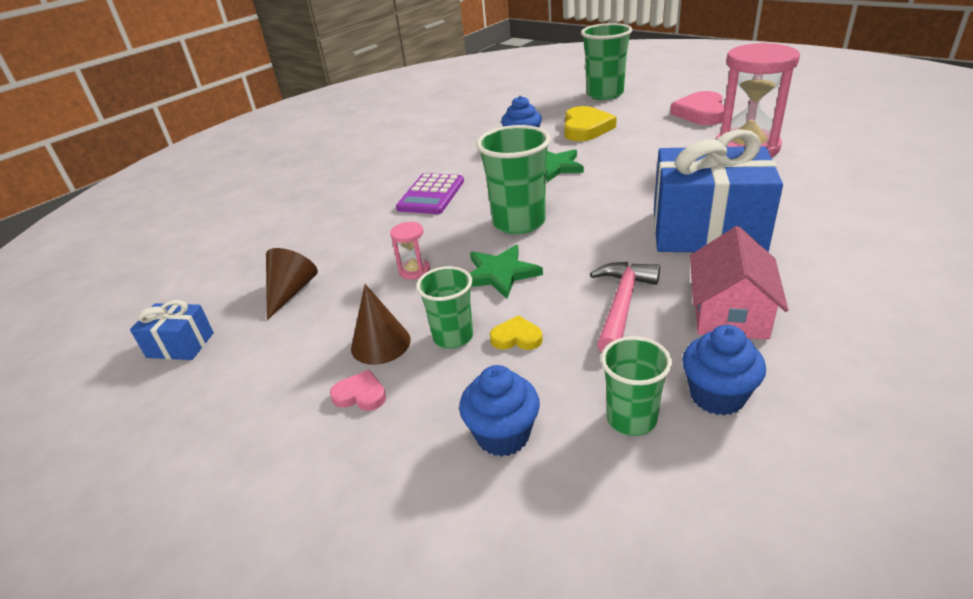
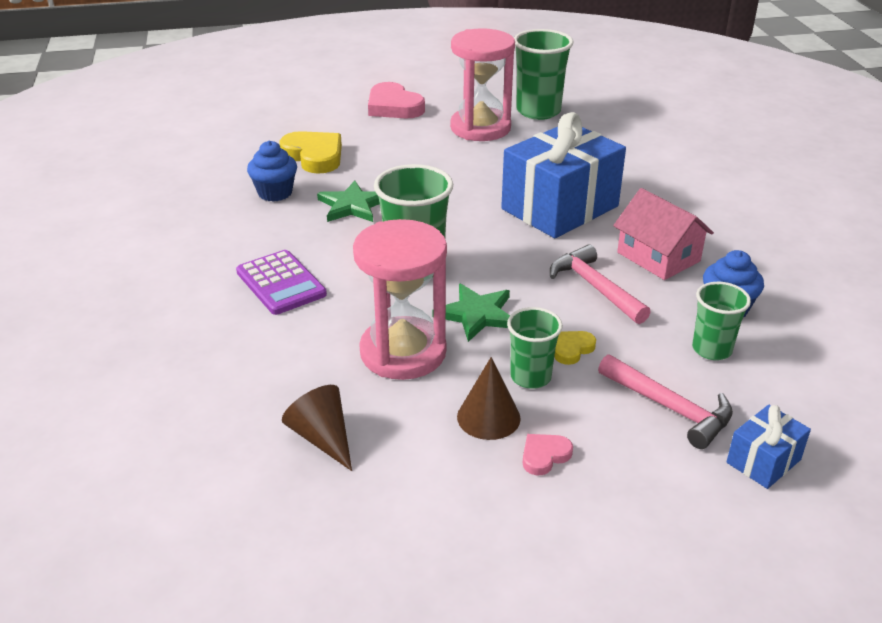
camera: 55 degrees left, 0 degrees up
(180, 345) = (310, 547): blue gift -> blue gift (763, 461)
(414, 270) = (403, 352): pink hourglass -> pink hourglass, size x2.41
(503, 435) = (669, 408): blue cupcake -> pink hammer
(604, 94) = (268, 113): green cup -> green cup (538, 111)

